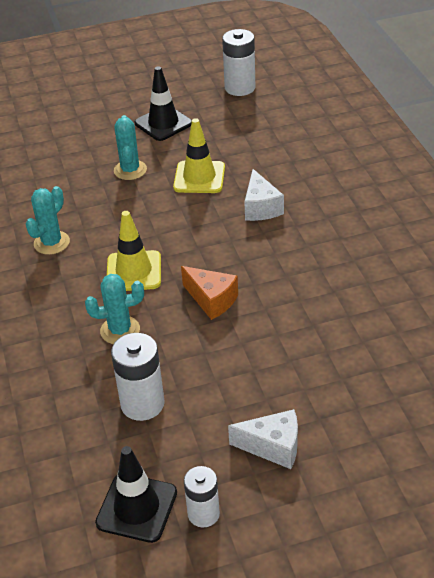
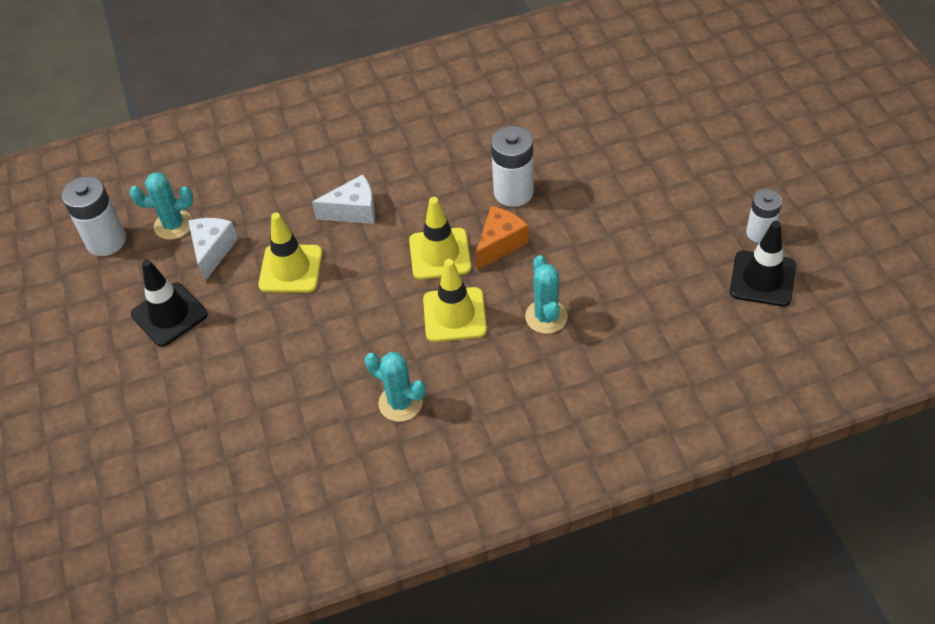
camera: 90 degrees left, 10 degrees up
(130, 170) = (265, 339): turquoise cactus -> turquoise cactus (173, 225)
(142, 404) = (644, 287): white battery -> white battery (513, 192)
(204, 261) = (440, 254): none -> yellow traffic cone
(273, 447) = (682, 191): white cheese -> white cheese (212, 251)

